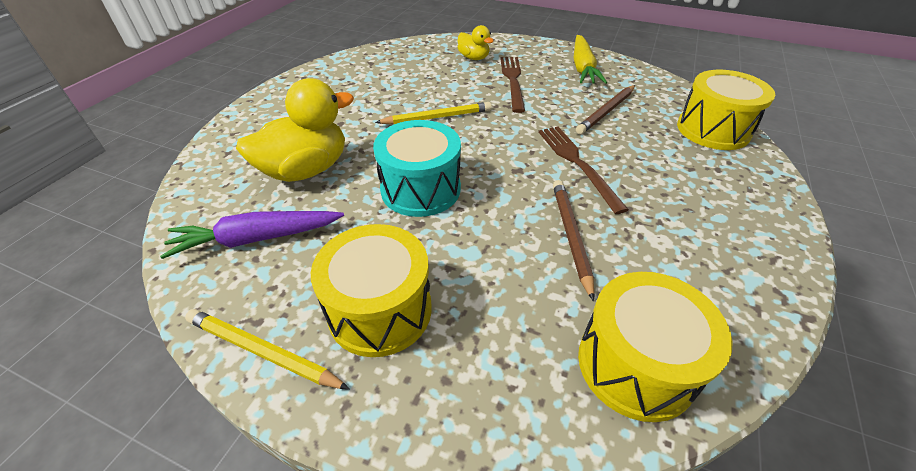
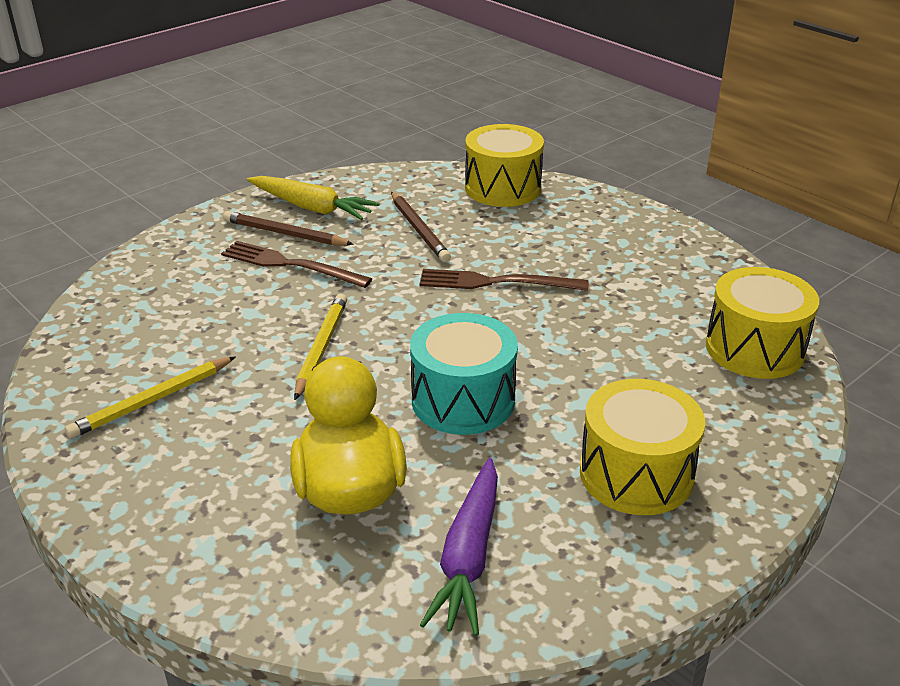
camera: 65 degrees left, 10 degrees down
(263, 351) = (653, 569): yellow pencil -> yellow pencil (151, 400)
(474, 58) = (195, 274): yellow duck -> none
(571, 235) = (600, 326): brown pencil -> brown pencil (285, 233)

